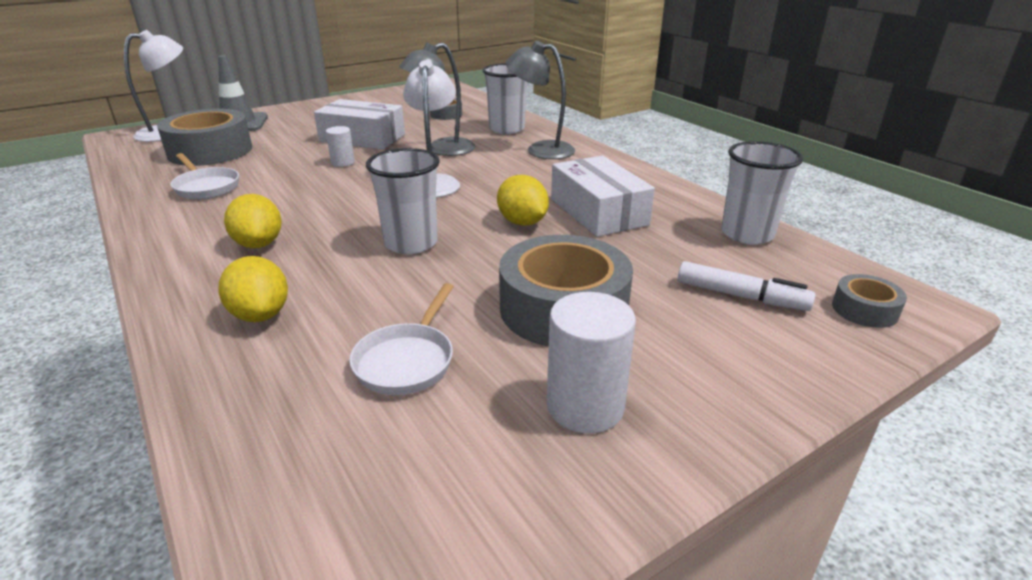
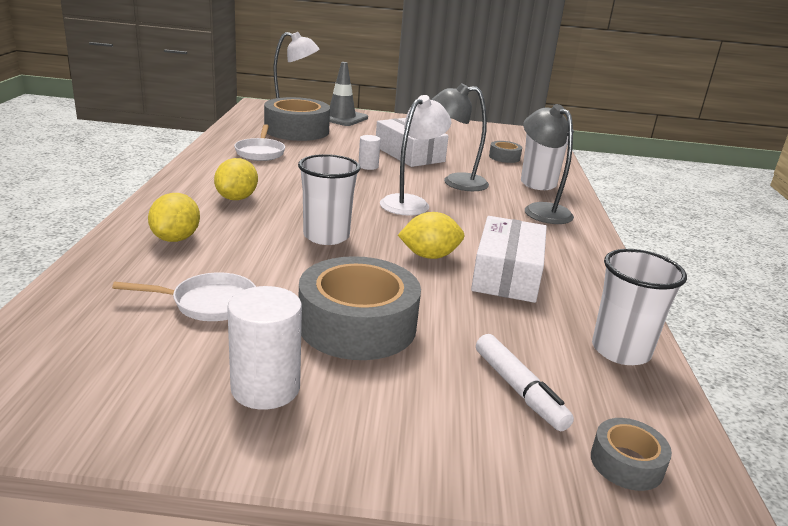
camera: 35 degrees right, 5 degrees down
(407, 361) = (209, 303): white pan -> white pan turned 150 degrees counterclockwise
(522, 222) = (429, 256): yellow lemon -> yellow lemon turned 75 degrees clockwise

